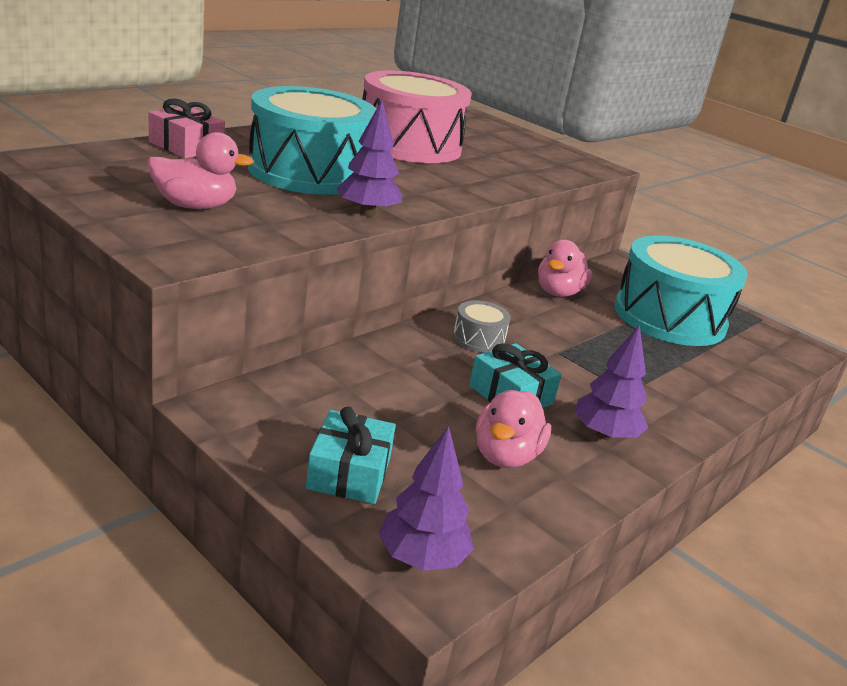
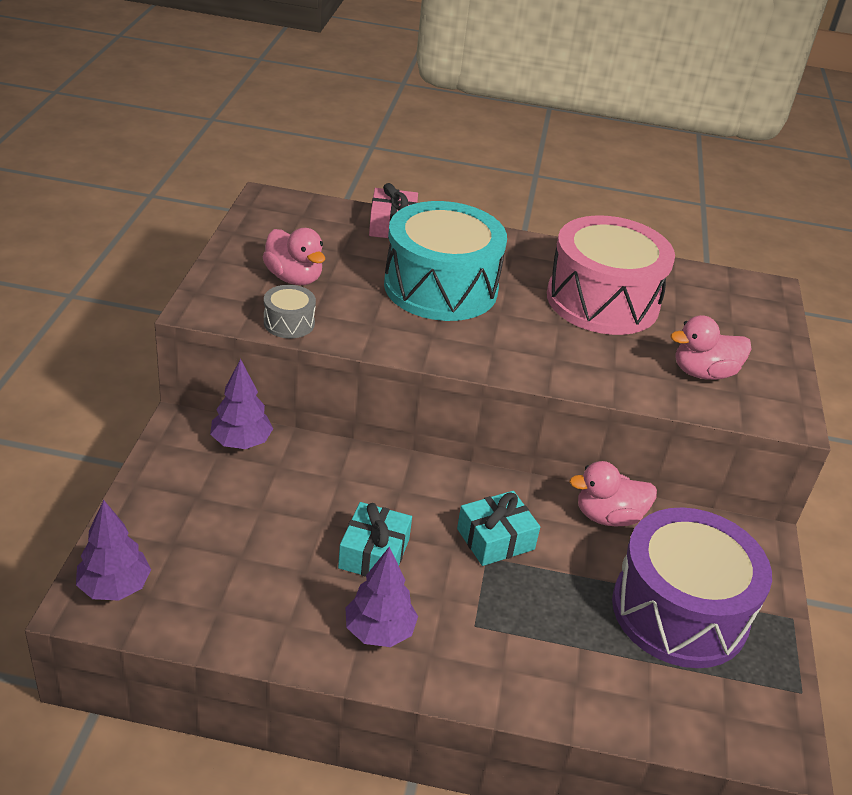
camera: 55 degrees right, 10 degrees up
(349, 472) = (174, 515): turquoise gift -> turquoise gift (495, 539)
(367, 213) = (406, 343): purple tree -> purple tree (241, 442)
(478, 339) = (441, 501): grey drum -> grey drum (289, 323)
(505, 456) = (280, 583): pink duck -> pink duck (703, 373)
(669, 317) = (679, 611): turquoise drum -> purple drum

